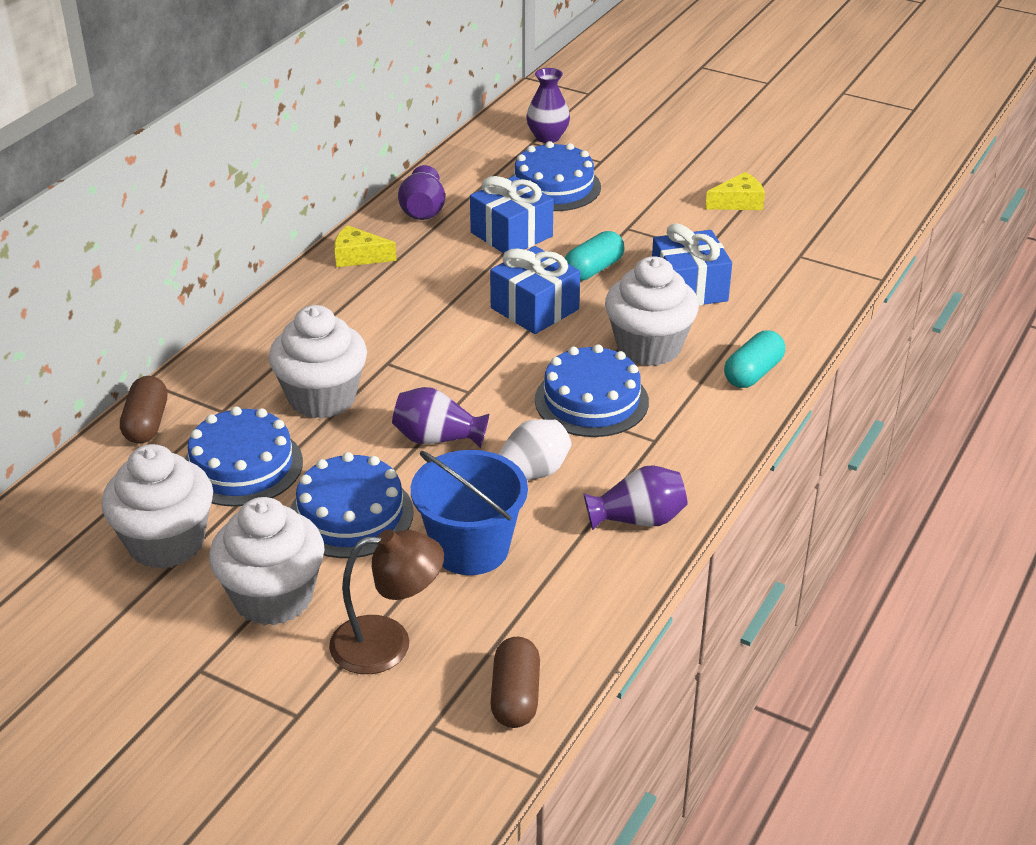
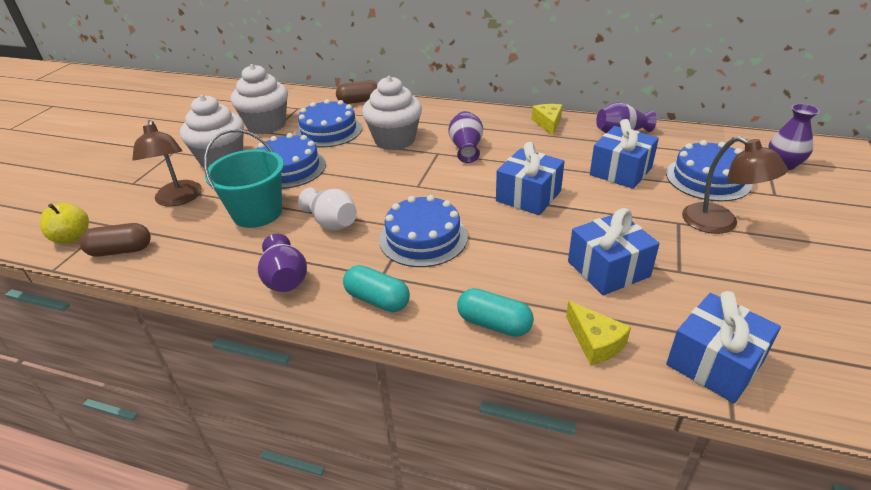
camera: 80 degrees right, 0 degrees up
(437, 439) = (364, 183): purple vase -> purple vase (466, 148)
(453, 769) = (72, 237): none -> yellow apple
(470, 548) = (257, 213): blue bucket -> turquoise bucket
(593, 269) = (600, 214): turquoise capsule -> turquoise capsule (377, 300)
(638, 206) = (720, 224): none -> brown lamp
(648, 347) = (505, 257): white cupcake -> none
(738, 202) = (790, 284): yellow cheese -> yellow cheese (595, 342)
(824, 269) = (714, 363): none -> blue gift

